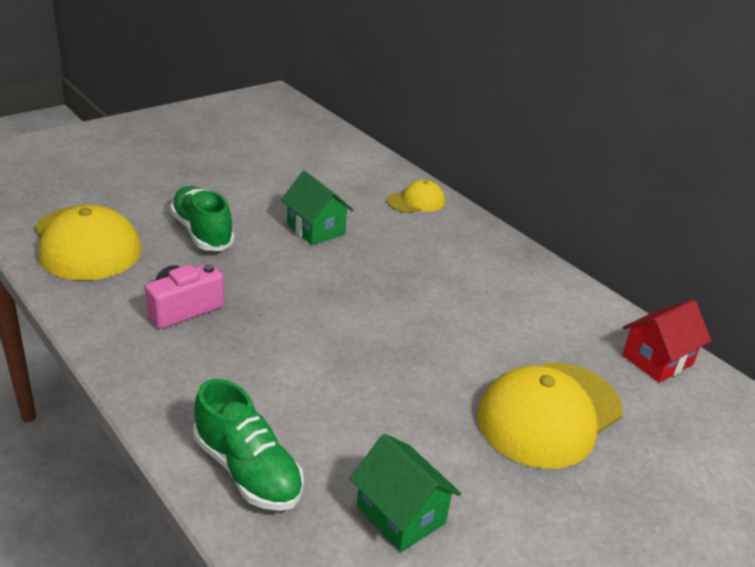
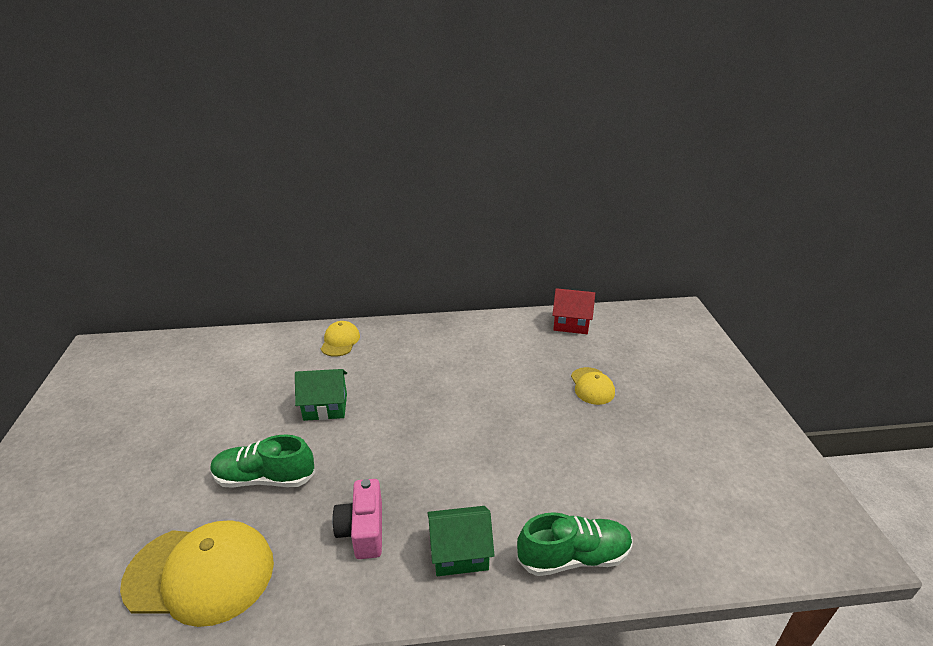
camera: 55 degrees left, 0 degrees up
(401, 514) = (646, 490): green house -> green house (460, 553)
(549, 414) = (592, 386): yellow cap -> yellow cap, size x0.52
(657, 360) = (571, 324): red house -> red house turned 75 degrees counterclockwise

